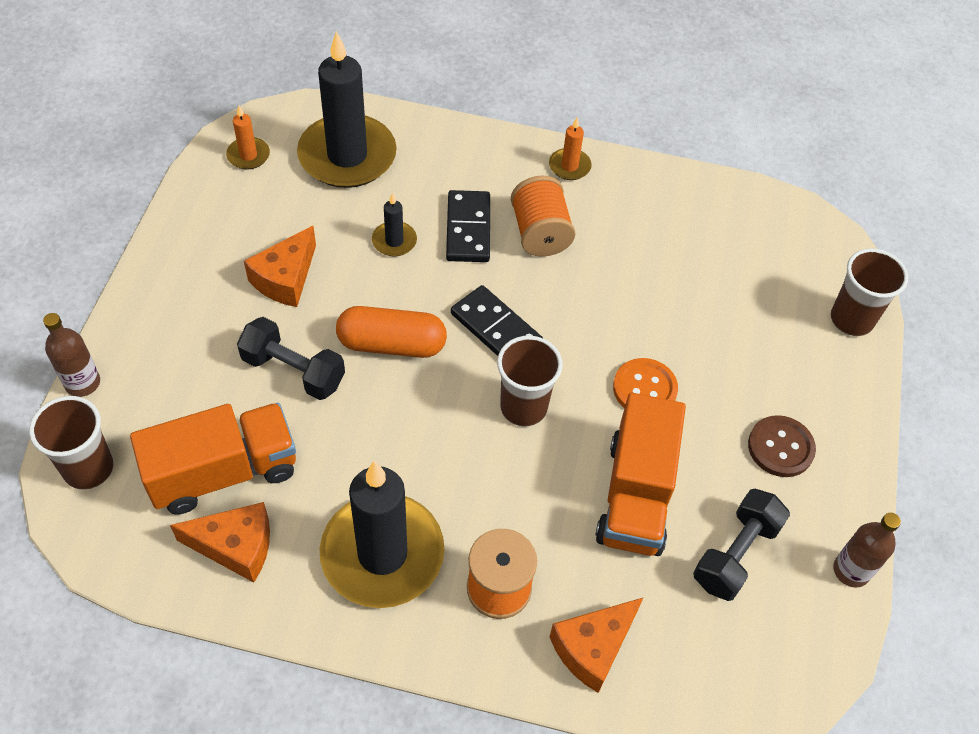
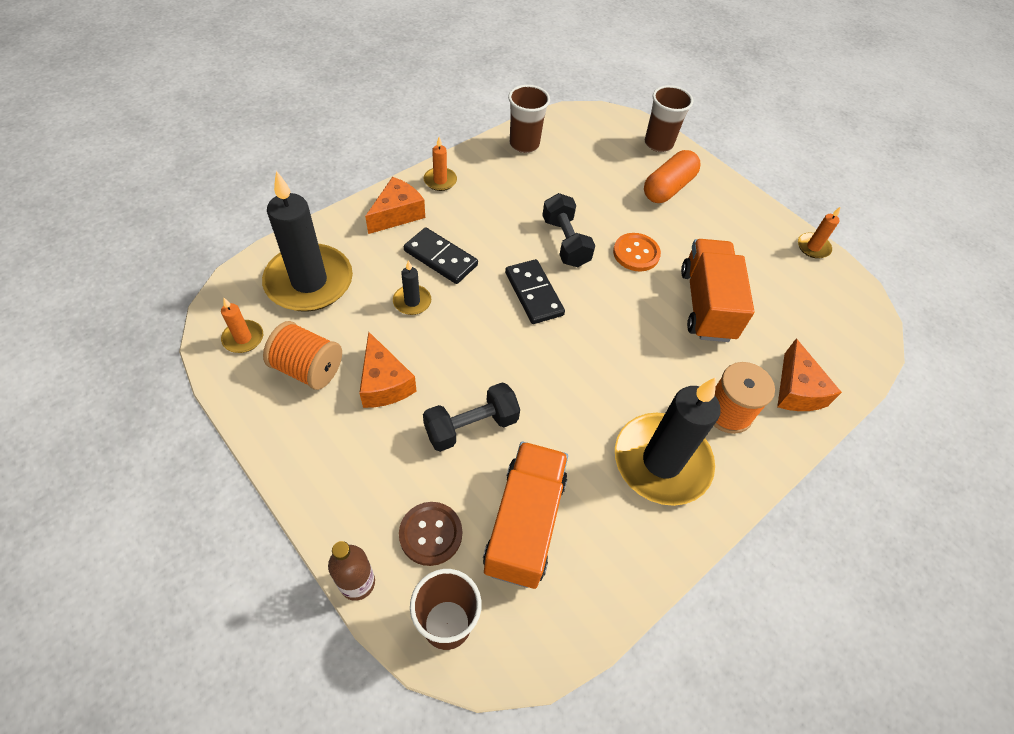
camera: 55 degrees left, 0 degrees up
(236, 547) = (595, 552): orange cheese -> orange cheese (397, 214)
(391, 344) = (498, 355): orange capsule -> orange capsule (668, 188)
(496, 329) = (533, 294): black domino -> black domino turned 75 degrees clockwise
(523, 407) = (604, 317): brown cup -> brown cup (524, 144)
(540, 233) = (478, 226): orange spool -> orange spool (308, 368)
(635, 495) = (706, 304): orange truck -> orange truck turned 135 degrees counterclockwise
(735, 554) = (774, 286): black dumbbell -> black dumbbell (565, 242)
(780, 447) = (719, 224): brown button -> brown button (430, 534)
(851, 570) = (813, 247): brown bottle -> orange candle

